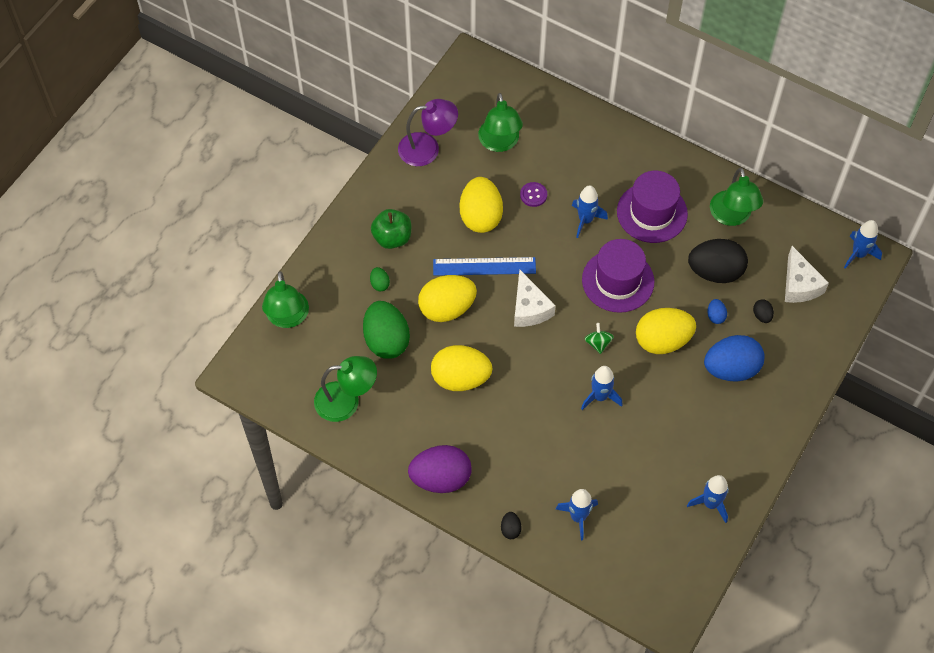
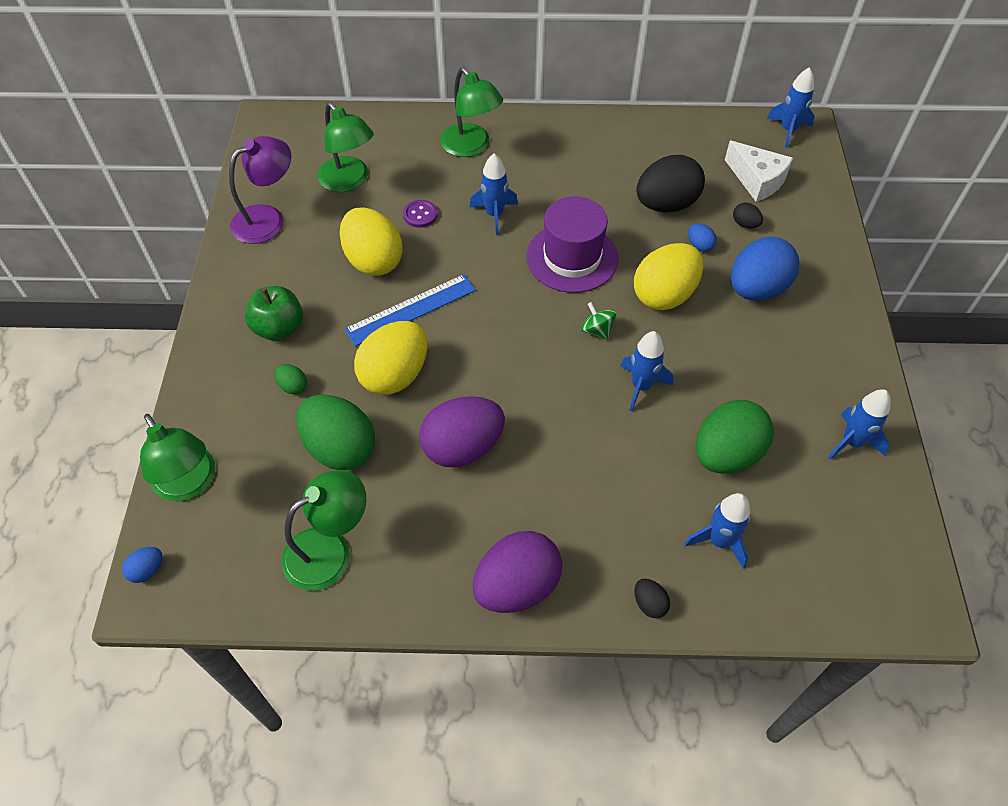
camera: 30 degrees left, 5 degrees down
(240, 359) = (147, 570): none -> blue egg
(460, 378) = (463, 447): yellow egg -> purple egg
(529, 308) = (493, 330): white cheese -> none
(622, 468) = (726, 454): none -> green egg
(652, 213) = (559, 178): purple hat -> none
(732, 216) = (642, 148): green lamp -> green lamp (471, 147)

